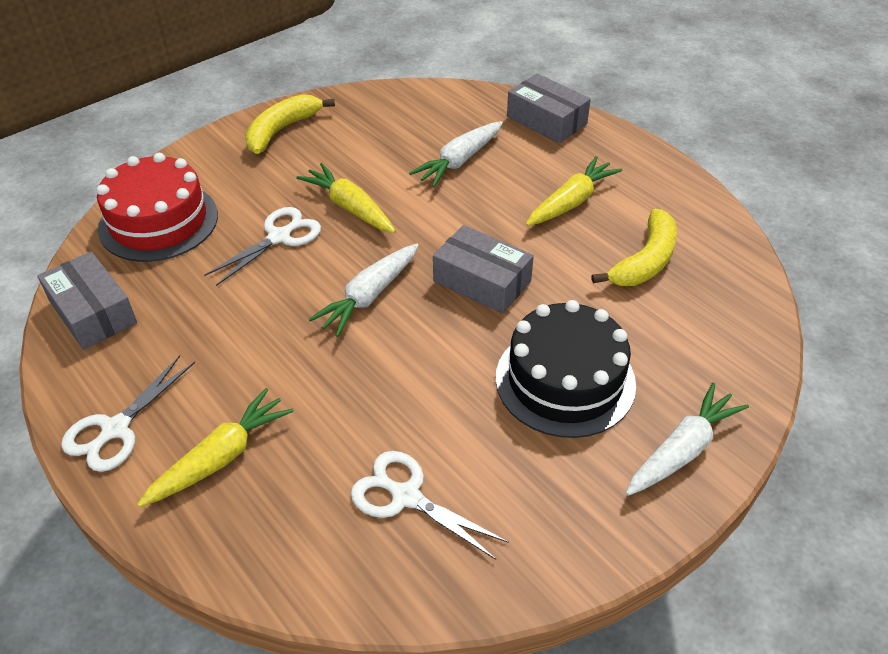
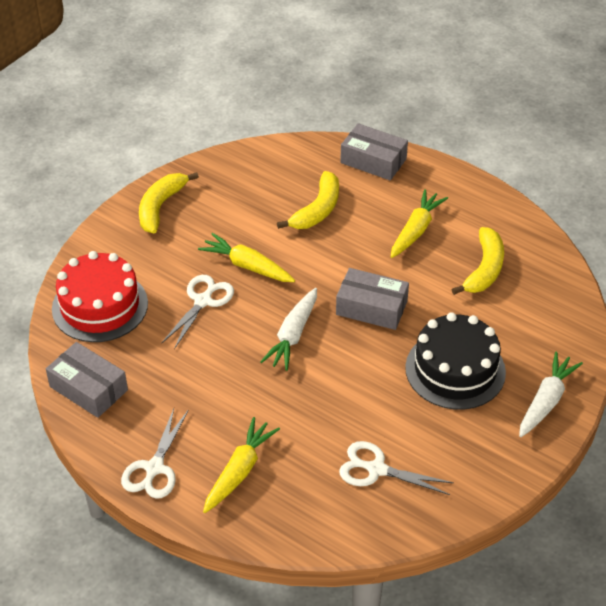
camera: 15 degrees left, 0 degrees up
(460, 161) = (317, 210): white carrot -> yellow banana

